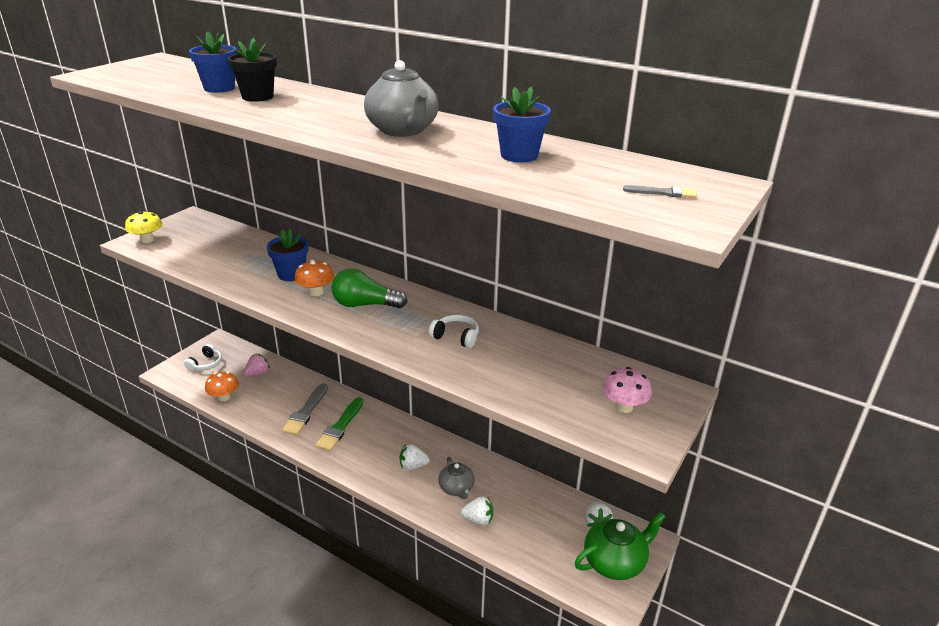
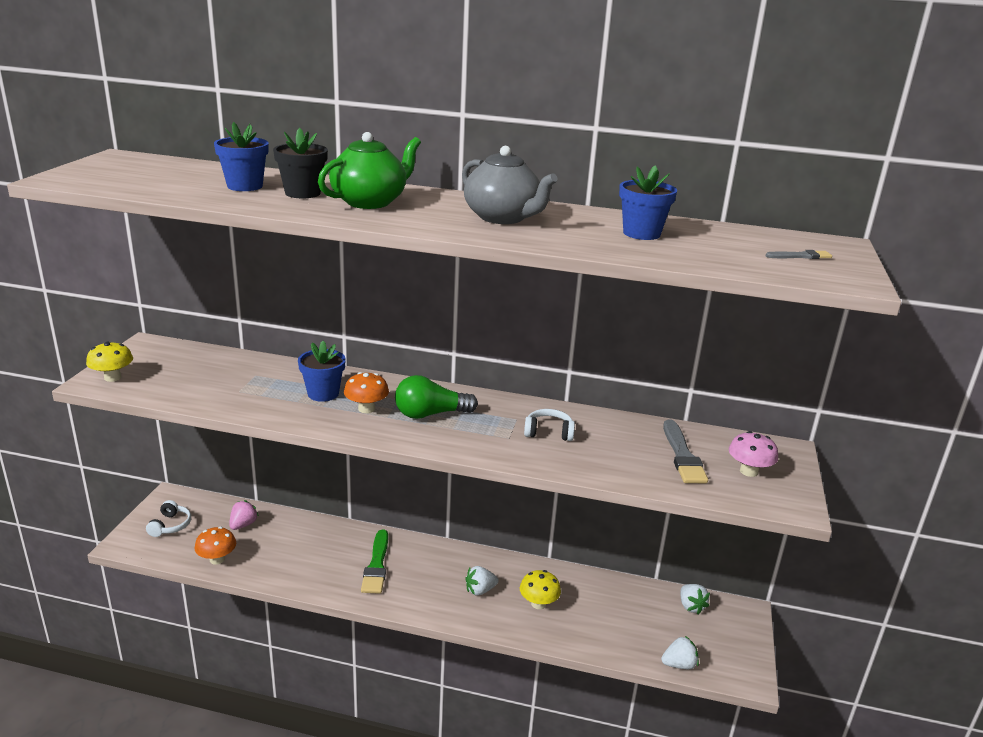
camera: 20 degrees left, 5 degrees down
(306, 412) = (327, 557): grey brush -> grey brush (682, 455)
(456, 488) = (538, 603): grey teapot -> yellow mushroom
(478, 519) = (578, 629): white strawberry -> white strawberry (679, 664)
(615, 562) = (727, 639): green teapot -> green teapot (370, 202)

